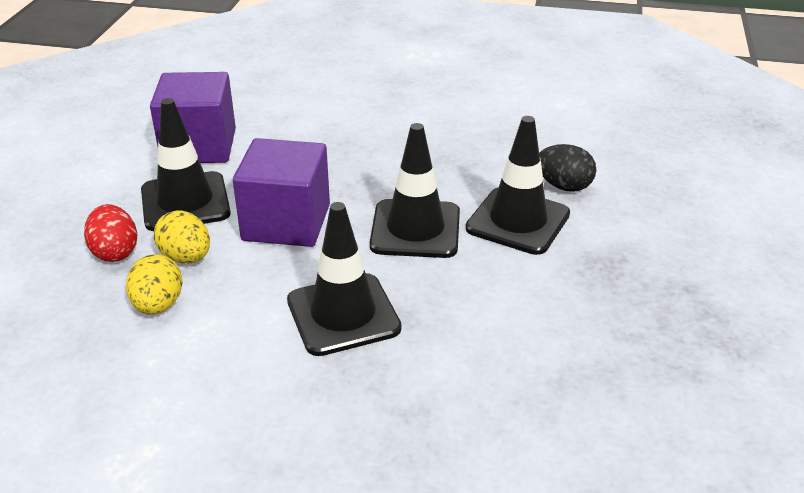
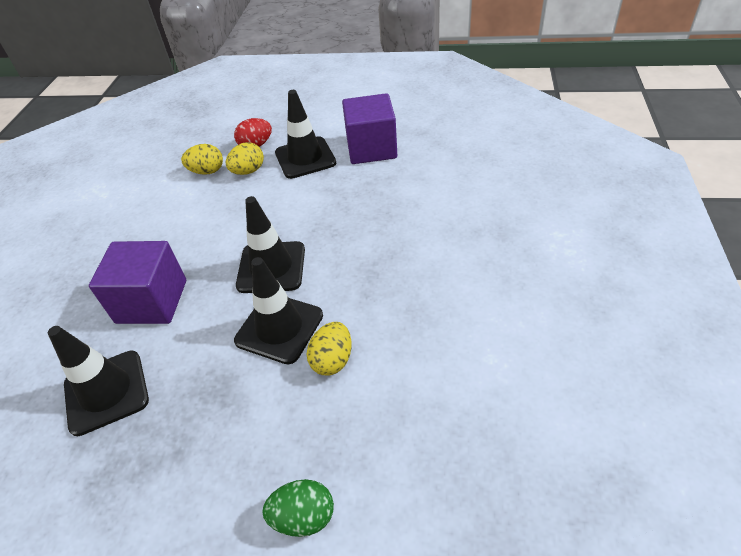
camera: 90 degrees right, 10 degrees up
(286, 222) = (282, 203): purple cube -> purple cube (152, 301)
(343, 314) = (185, 244): black traffic cone -> black traffic cone (106, 392)
(563, 186) = (332, 360): black egg -> yellow egg
(733, 205) = (303, 517): none -> green egg

